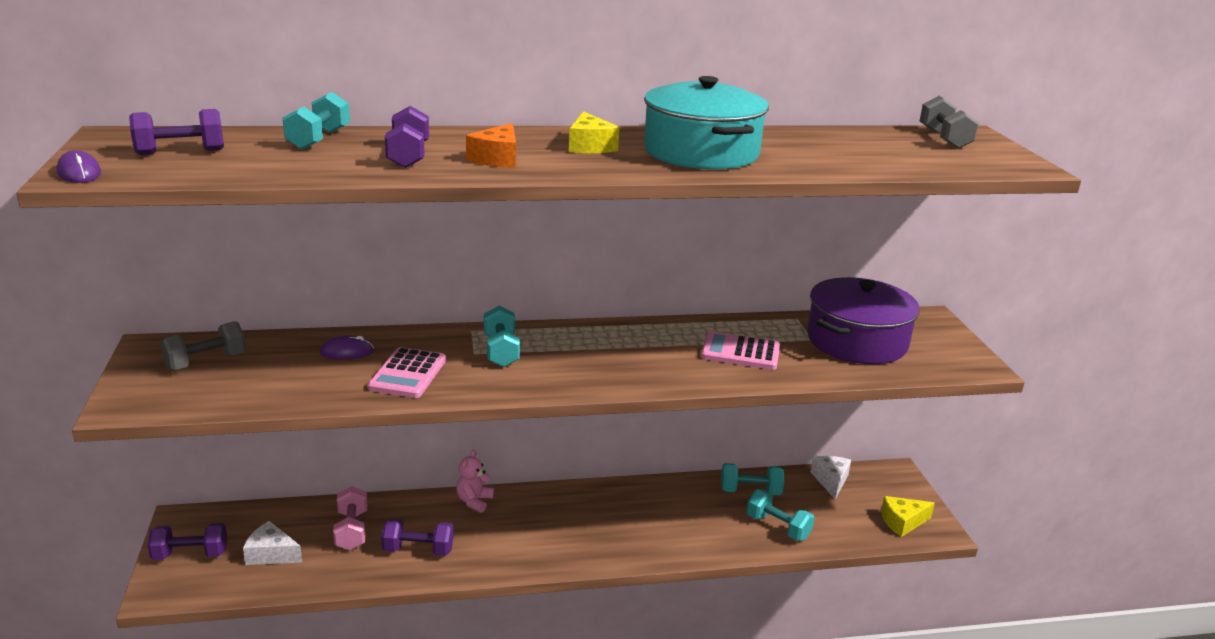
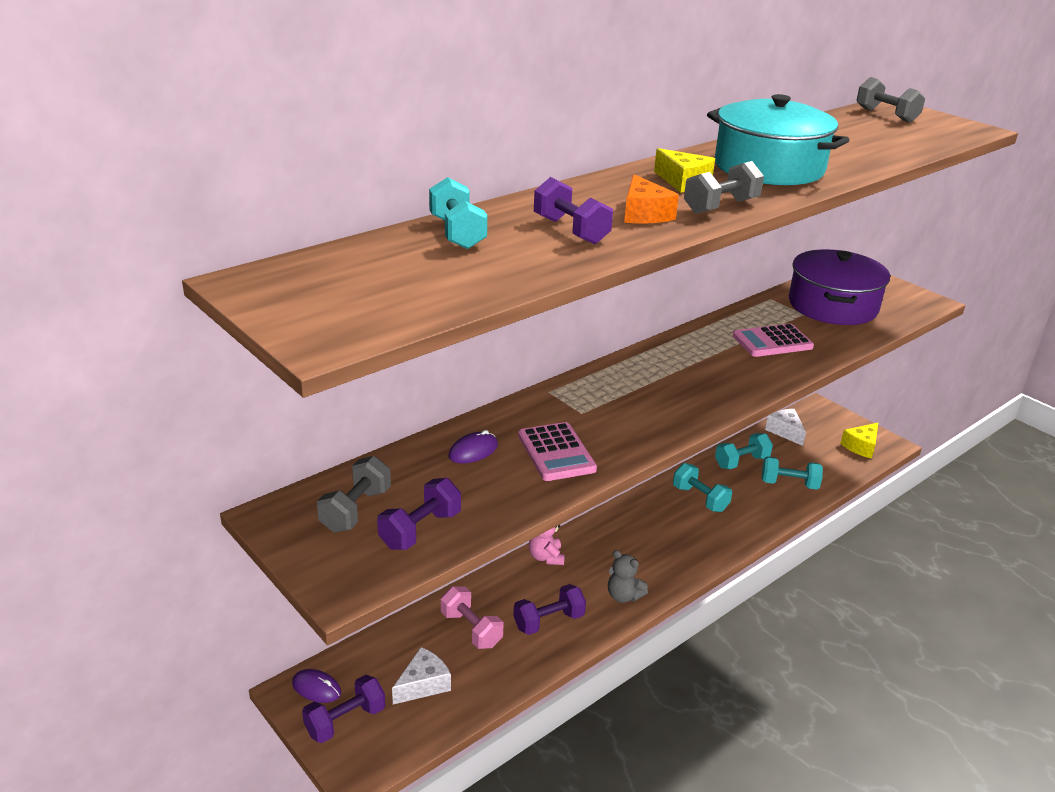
camera: 30 degrees left, 5 degrees up
(79, 172) = (317, 337): purple mouse -> purple mouse (316, 688)
(180, 152) = (362, 283): purple dumbbell -> purple dumbbell (420, 530)
(271, 554) = (423, 684): white cheese -> white cheese turned 150 degrees clockwise
(501, 351) = (601, 403): turquoise dumbbell -> turquoise dumbbell (700, 499)
(504, 557) = (623, 596): none -> grey teddy bear
(580, 168) = (721, 206): none -> grey dumbbell

